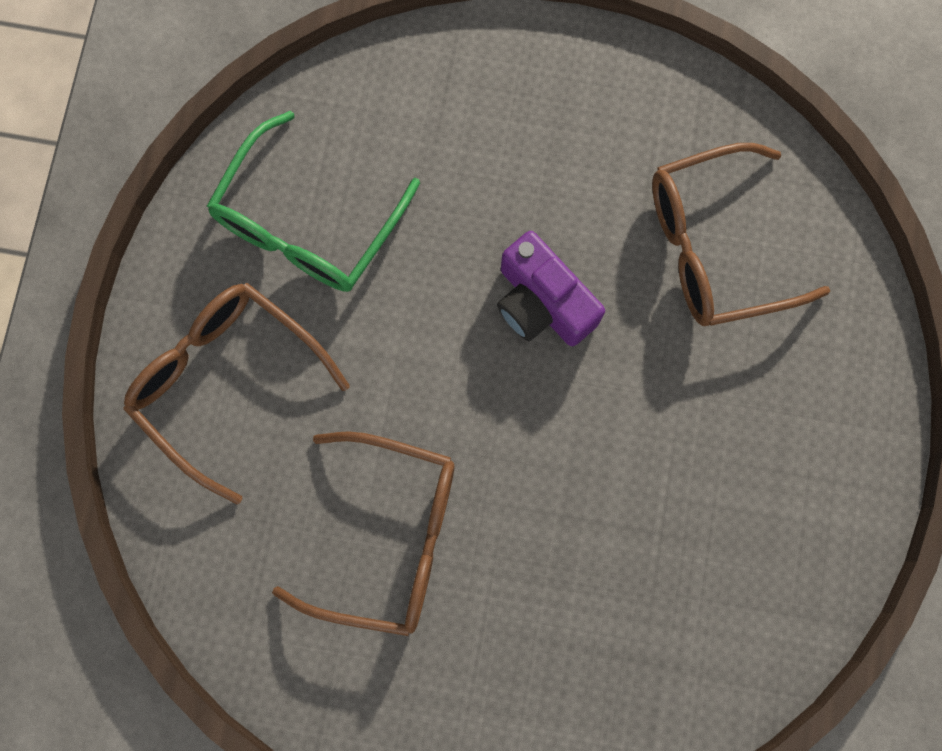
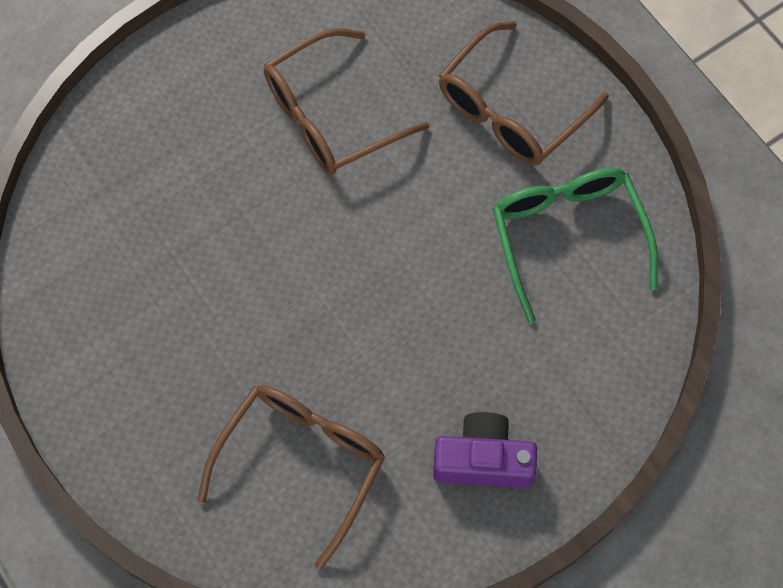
camera: 135 degrees right, 10 degrees down
(227, 381) = (510, 110): brown glasses -> brown glasses turned 135 degrees clockwise
(542, 303) = (376, 323): purple camera -> purple camera (483, 460)

